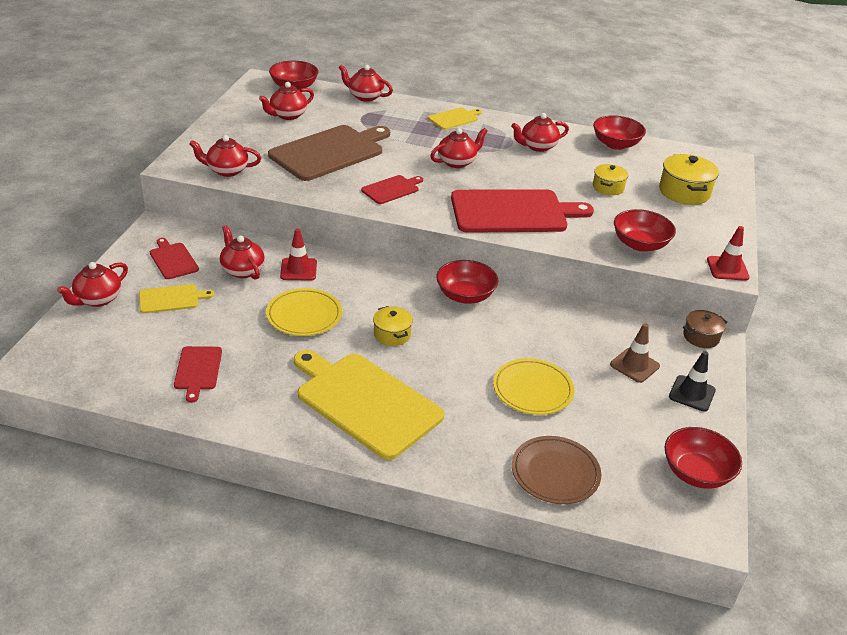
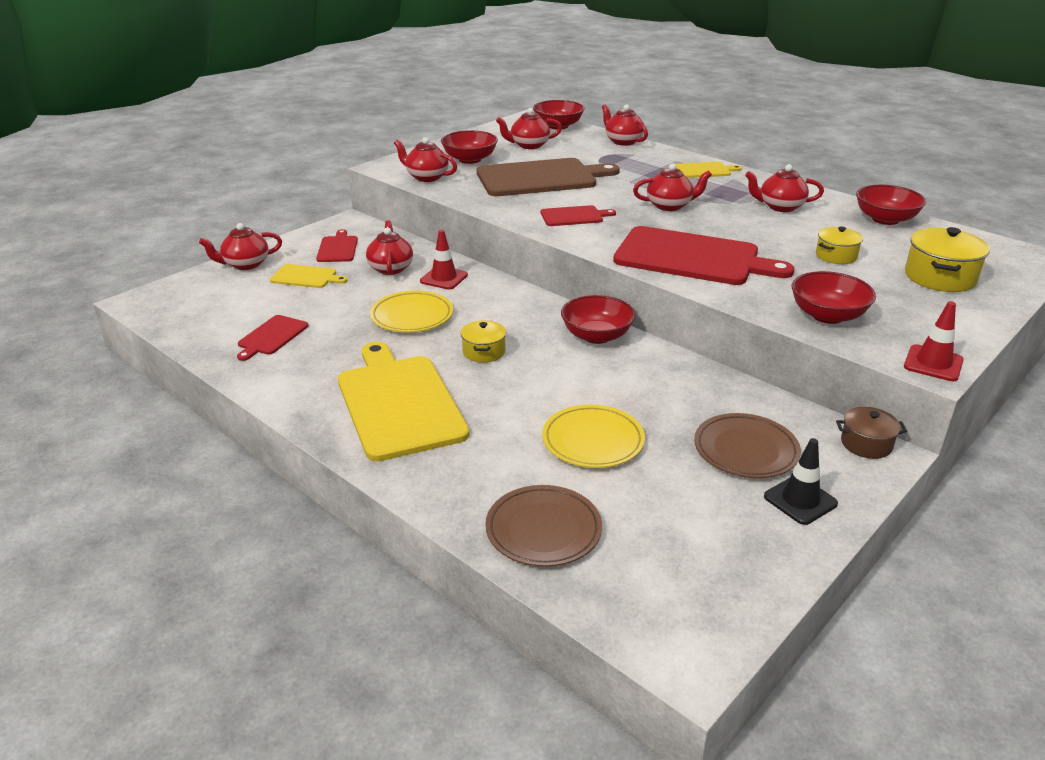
camera: 30 degrees right, 5 degrees down
(634, 365) = (745, 450): brown traffic cone -> brown plate
(696, 473) = (730, 588): red bowl -> red bowl (470, 159)

